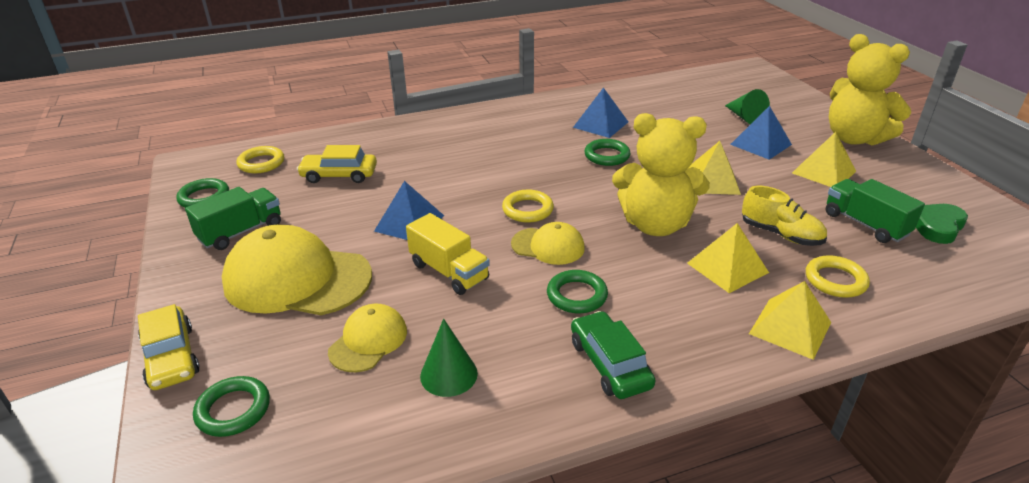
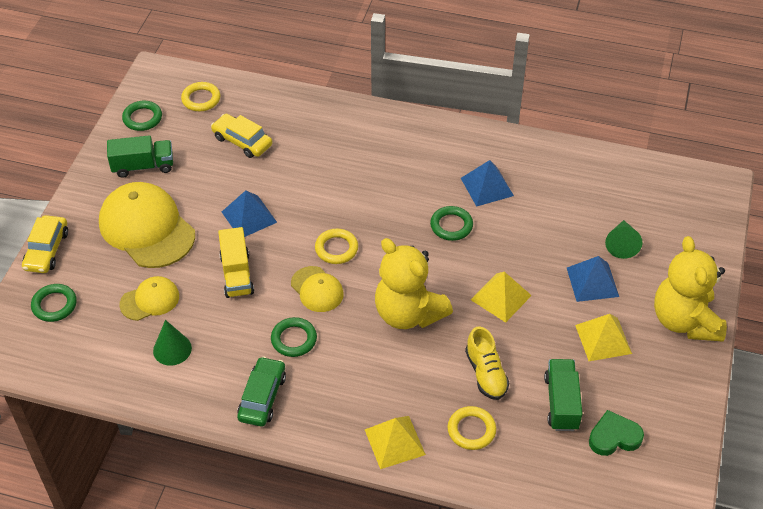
camera: 35 degrees right, 15 degrees up
(727, 267) = (413, 377): yellow pyramid -> none

